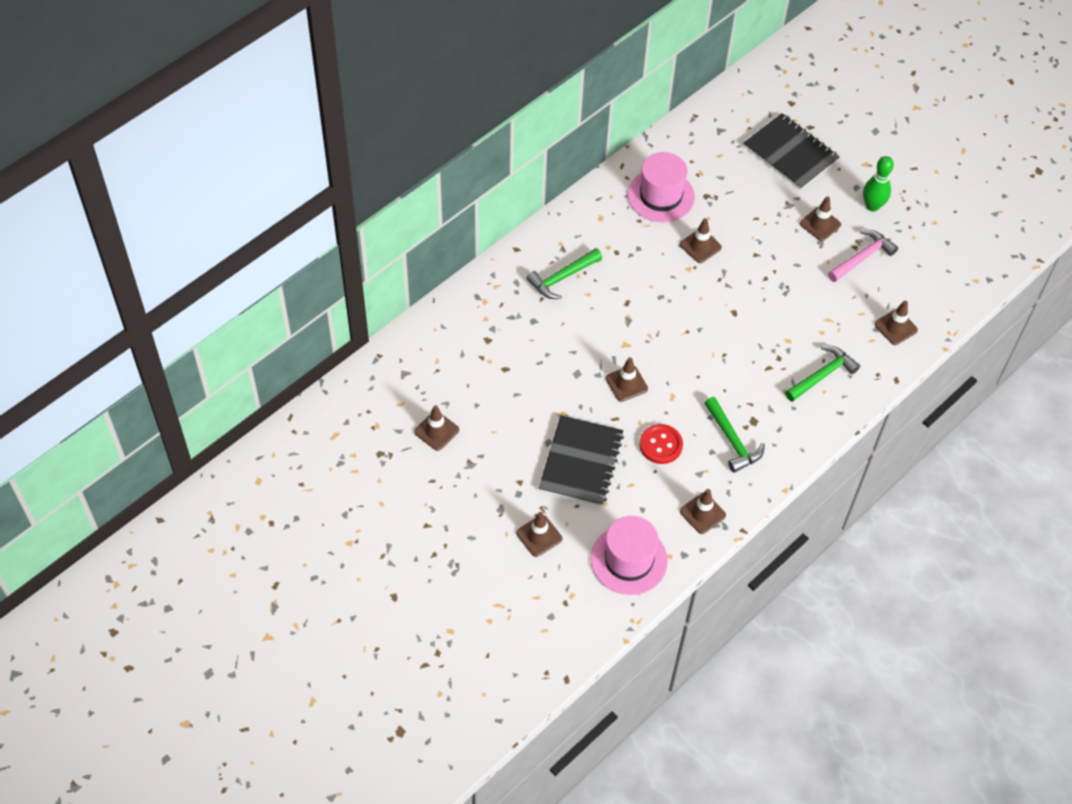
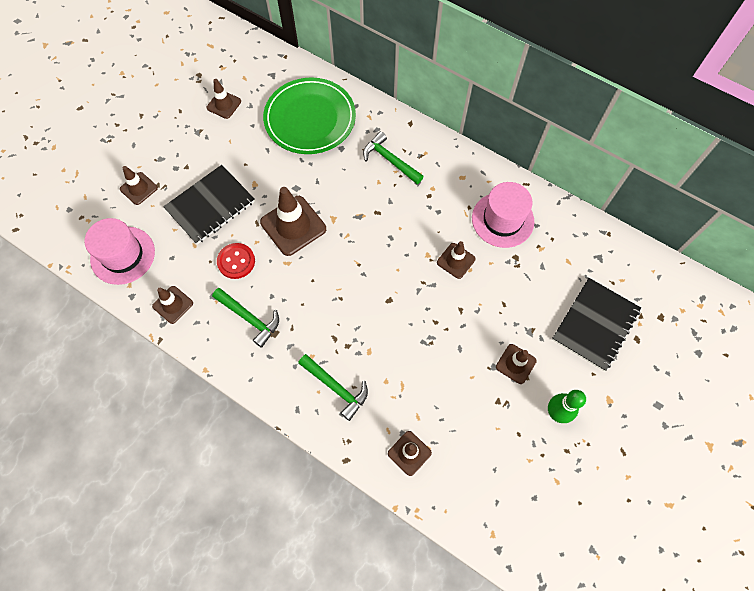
camera: 80 degrees right, 10 degrees up
(483, 344) = (310, 119): none -> green plate
(581, 462) = (210, 205): black notebook -> black notebook turned 45 degrees counterclockwise
(626, 383) = (293, 225): brown traffic cone -> brown traffic cone, size x1.75
(732, 441) = (250, 318): green hammer -> green hammer turned 105 degrees counterclockwise
(862, 257) = (487, 410): pink hammer -> none

